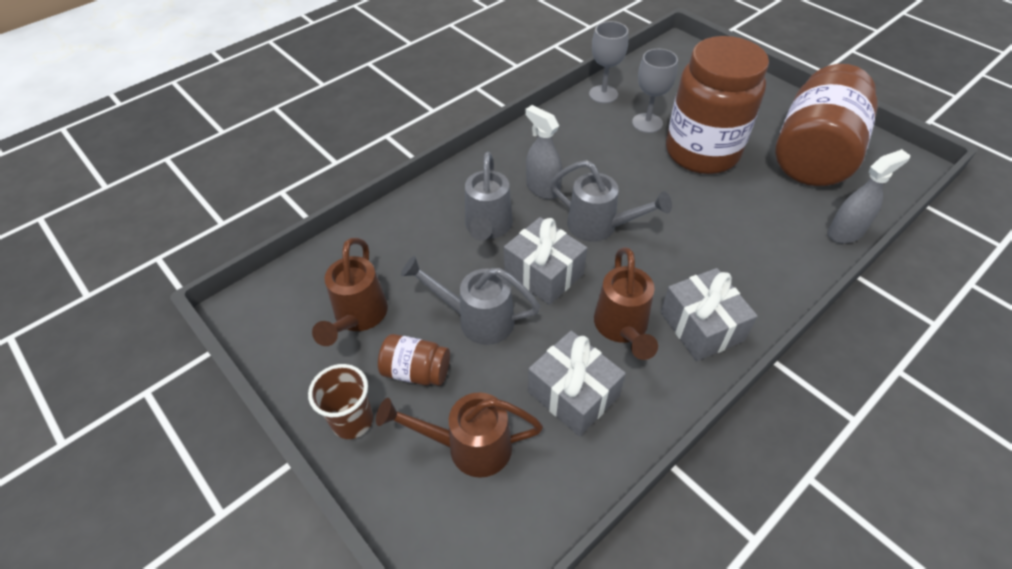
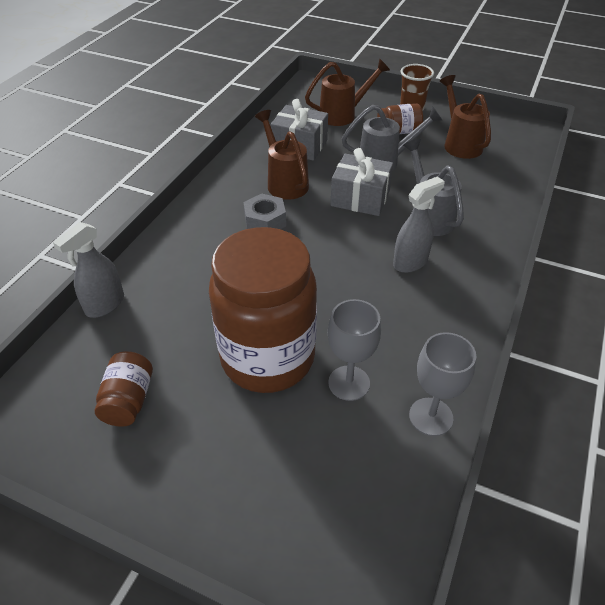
camera: 155 degrees right, 5 degrees down
(542, 188) = (410, 262): grey spray bottle -> grey spray bottle turned 60 degrees counterclockwise
(600, 227) = (337, 243): grey watering can -> none
(666, 277) = (265, 221): none -> grey nut
(701, 326) = (229, 198): grey gift -> none
(813, 155) = (128, 400): brown jar -> brown jar, size x0.43

